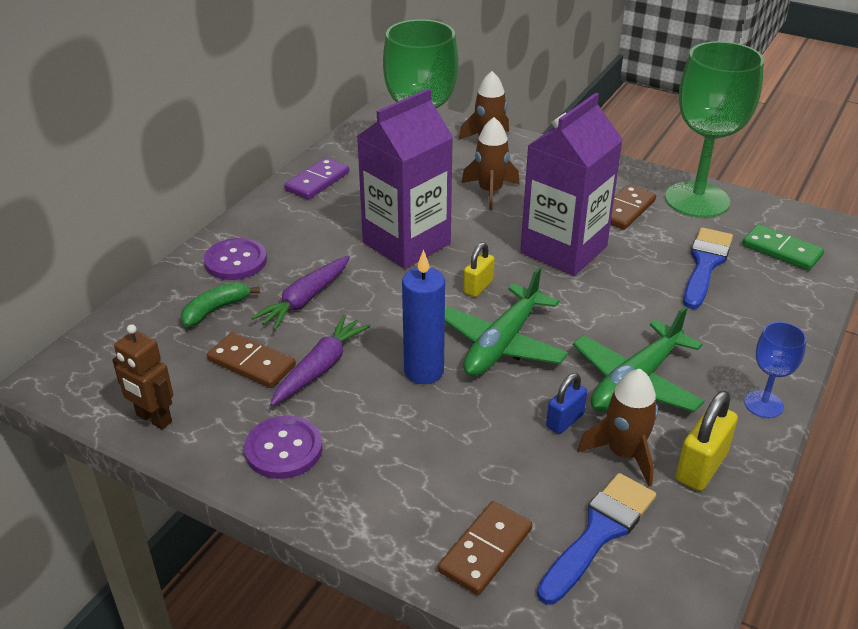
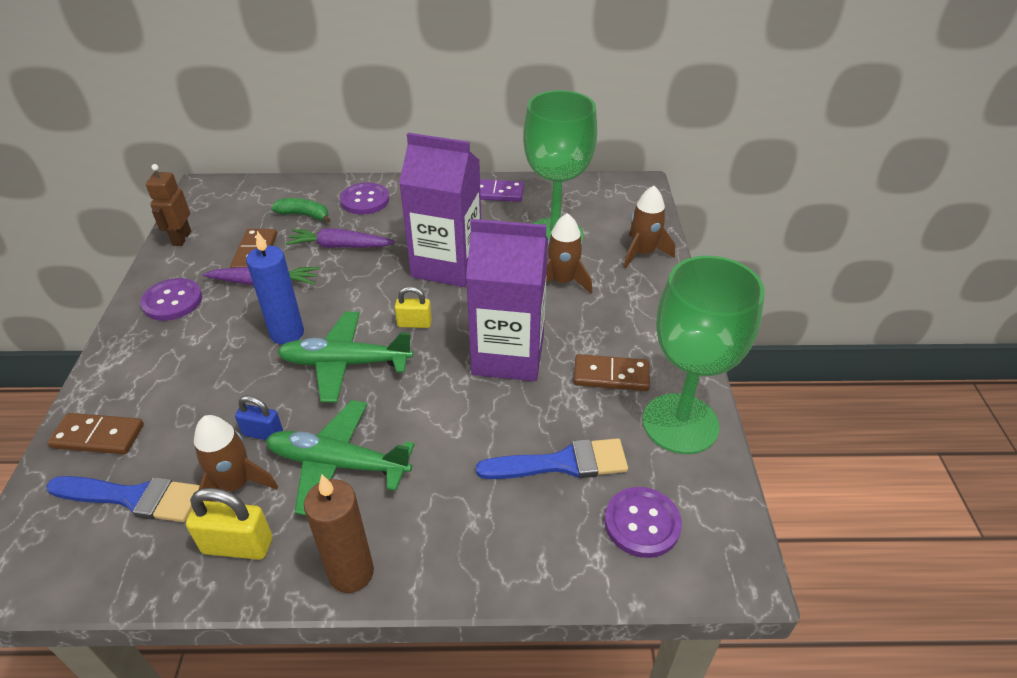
camera: 60 degrees right, 5 degrees up
(763, 404) = (351, 573): blue goblet -> brown candle
(782, 250) = (642, 523): green domino -> purple button

